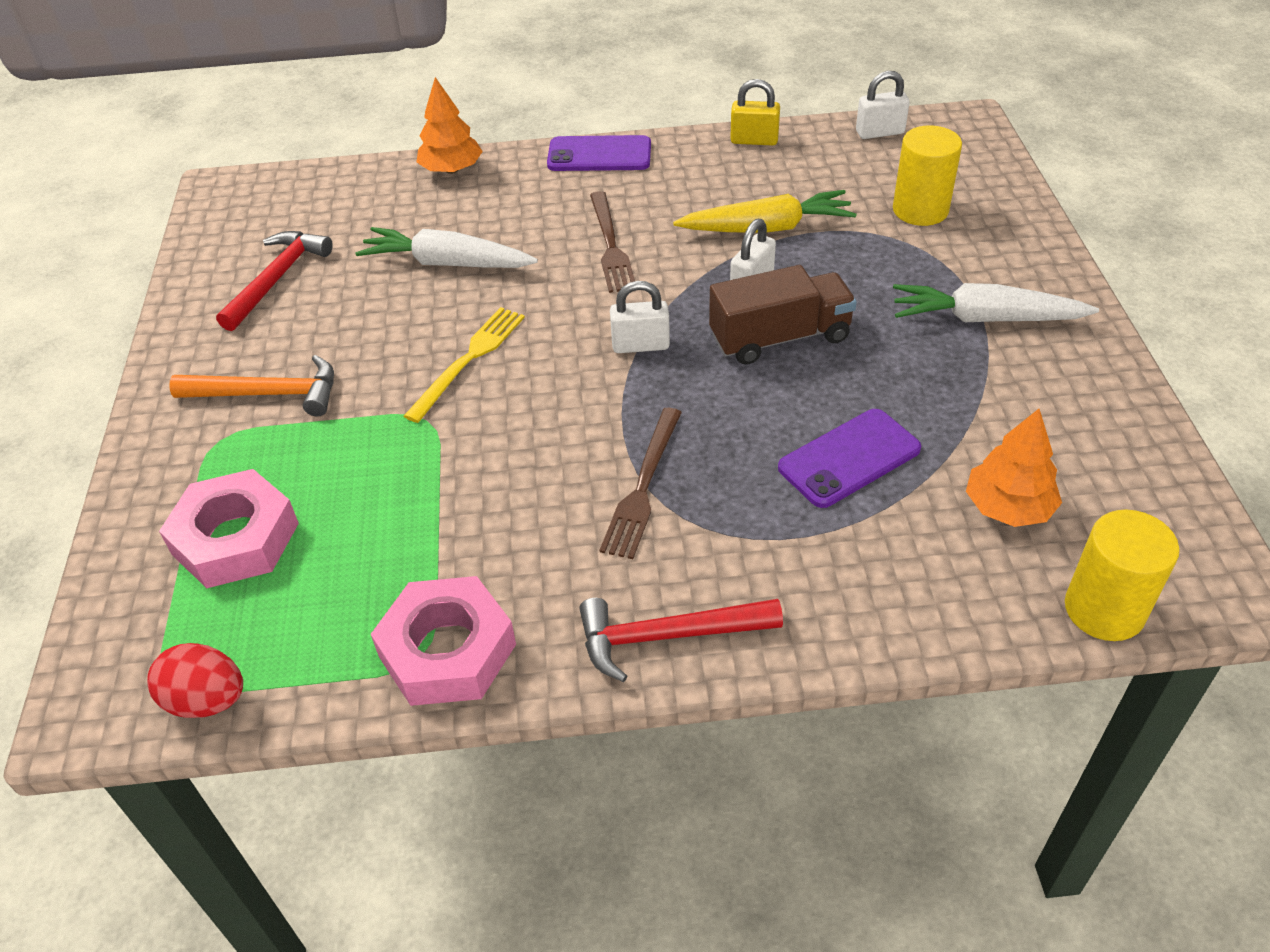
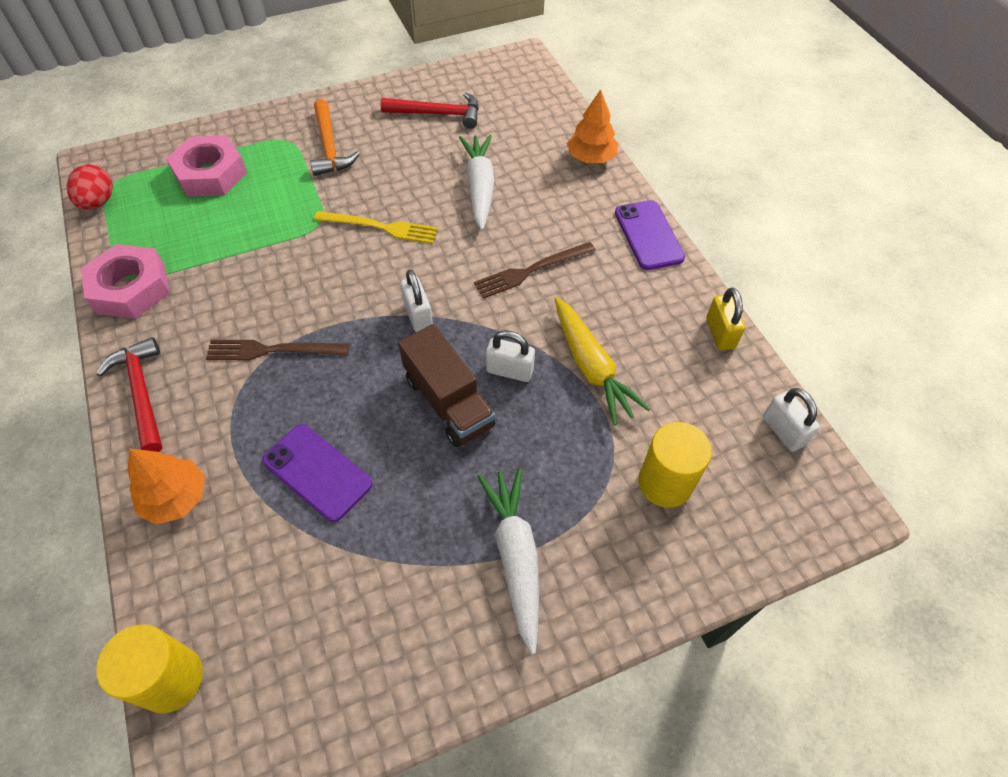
camera: 70 degrees right, 10 degrees up
(1008, 508) = (276, 595): orange tree -> orange tree (175, 498)

